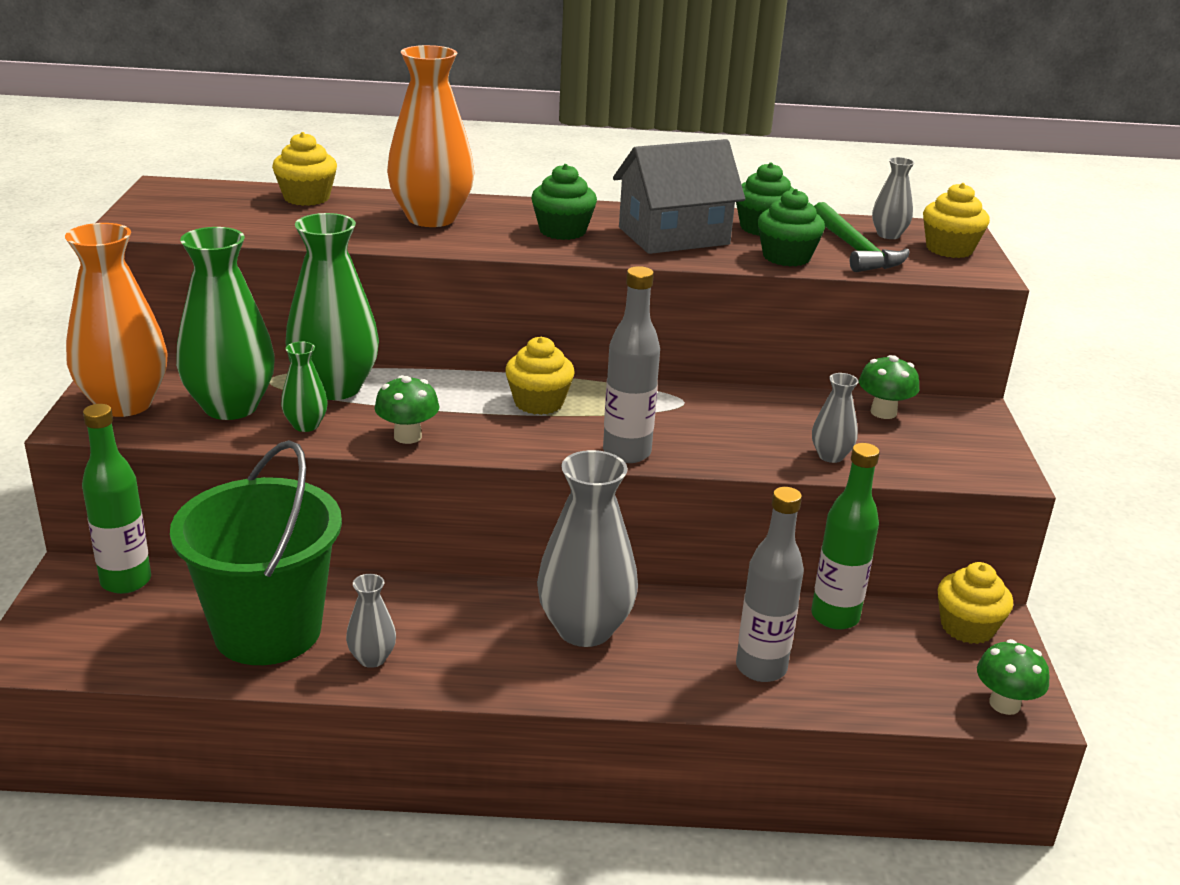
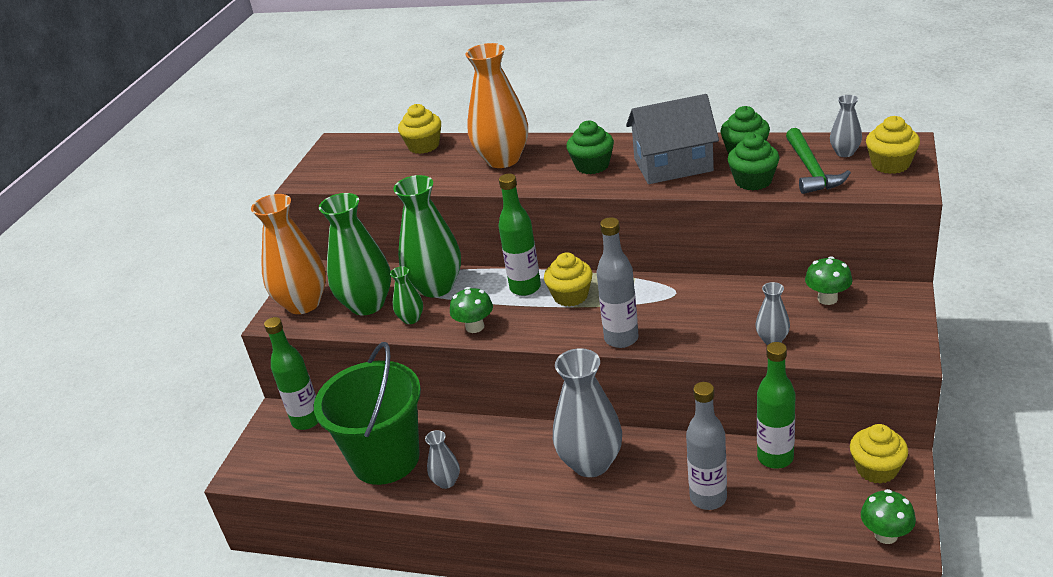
camera: 20 degrees right, 5 degrees up
(470, 392) = (525, 288): none -> green bottle

